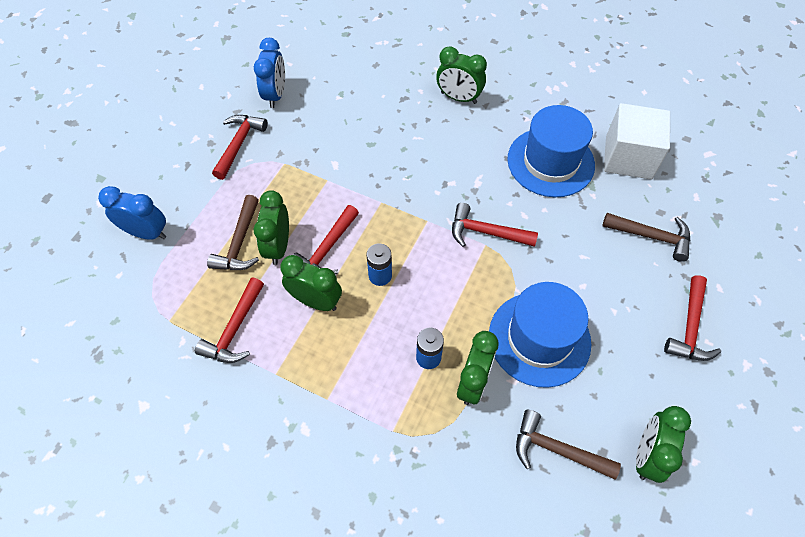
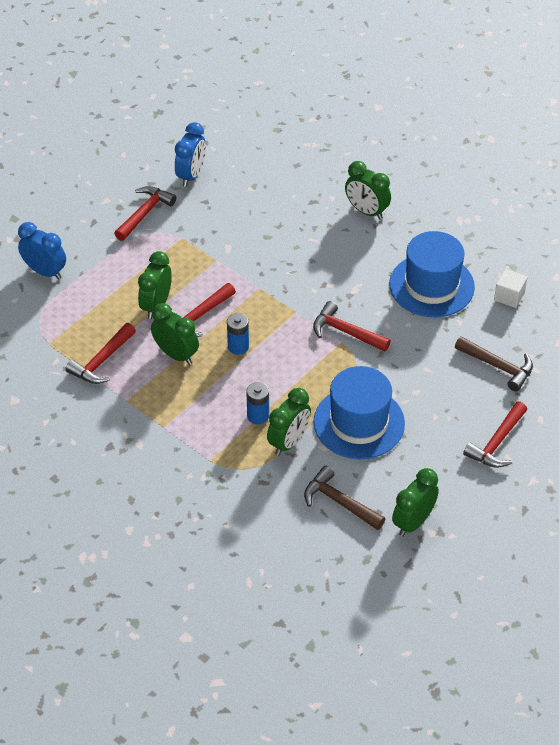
camera: 15 degrees right, 10 degrees down
(239, 243) = (123, 296): brown hammer -> none
(628, 157) = (509, 296): white cube -> white cube, size x0.51

